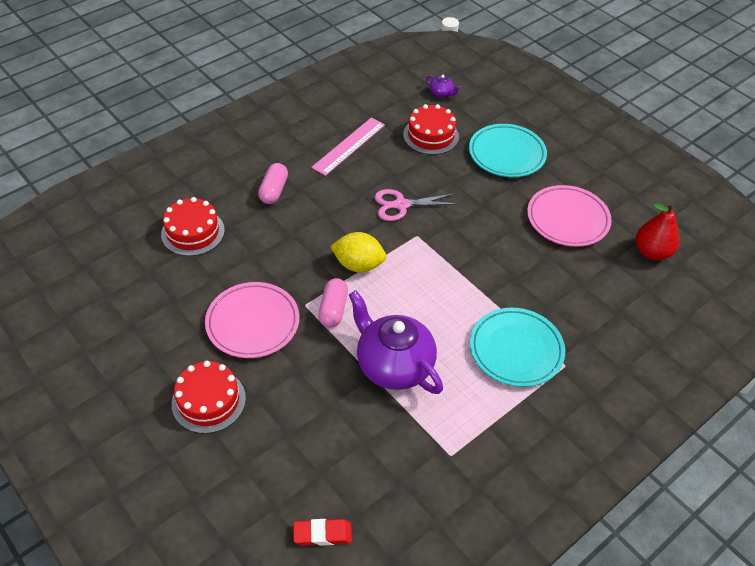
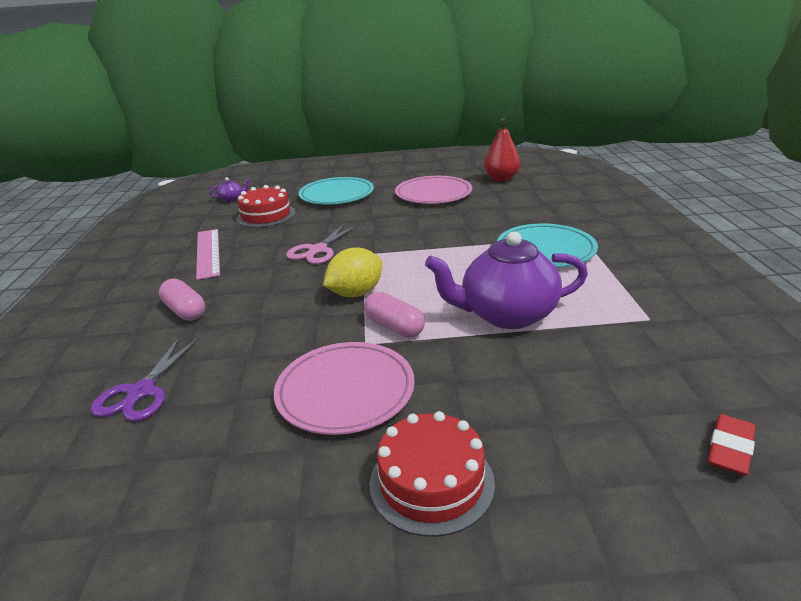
camera: 50 degrees left, 20 degrees down
(193, 232) = (141, 392): red cake -> purple scissors

